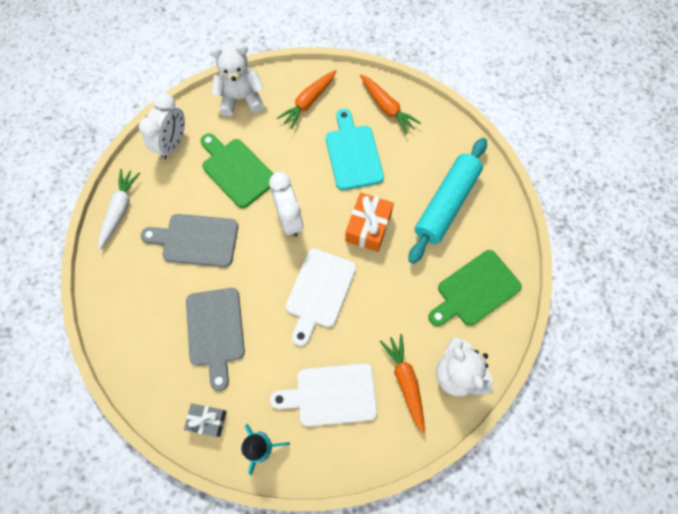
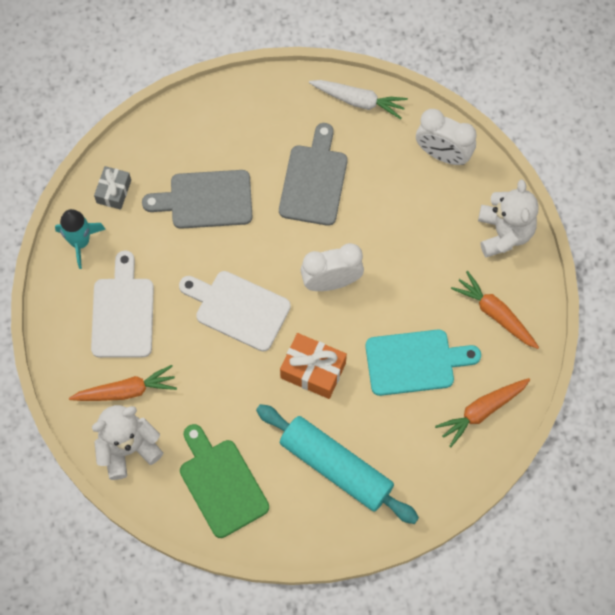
camera: 95 degrees right, 0 degrees up
(236, 170) = (401, 225): green cutting board -> none

